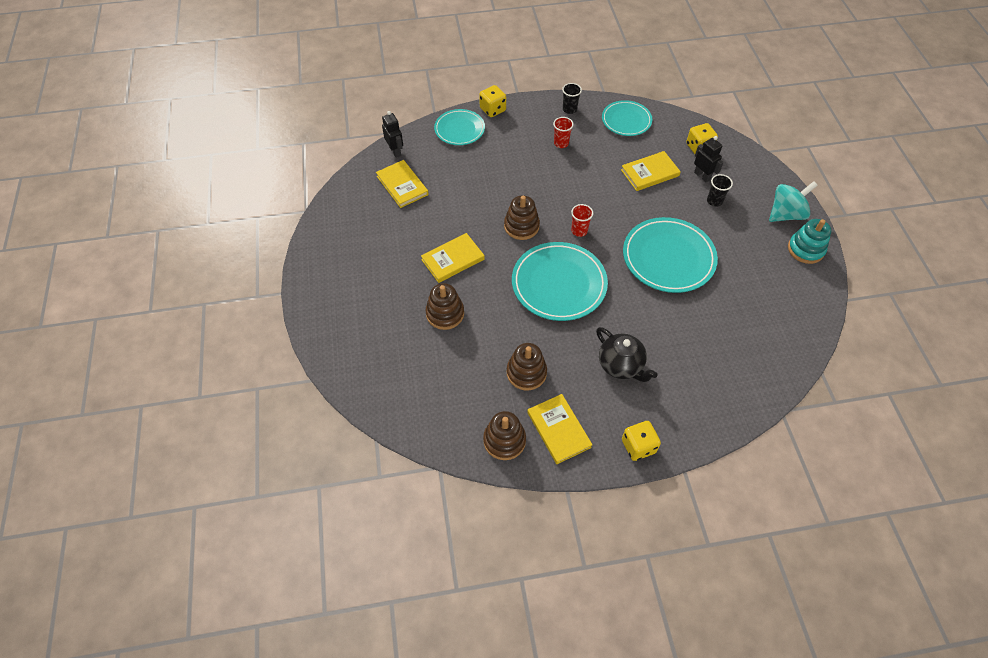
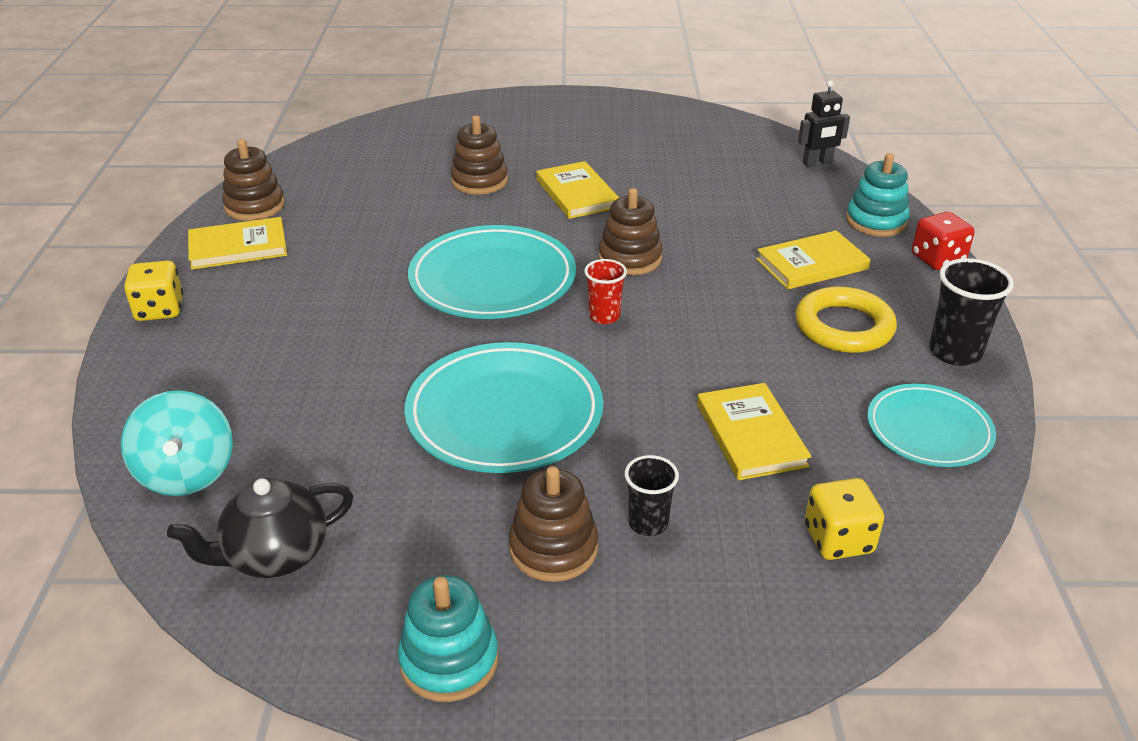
camera: 100 degrees right, 20 degrees down
(402, 185) = (739, 165): yellow book -> yellow book (812, 264)
(459, 129) = (876, 221): turquoise plate -> turquoise stacking toy
(492, 109) = (937, 259): yellow dice -> red dice
(526, 373) = (345, 232): brown stacking toy -> brown stacking toy (553, 548)
(561, 143) = (844, 327): red cup -> yellow ring
(569, 109) = (955, 352): black cup -> black cup, size x1.56
(621, 365) = (304, 317): black teapot -> black teapot (275, 555)
(702, 176) = (734, 521): black robot -> none
(785, 214) = (577, 656): turquoise spinning top -> turquoise spinning top (187, 474)

